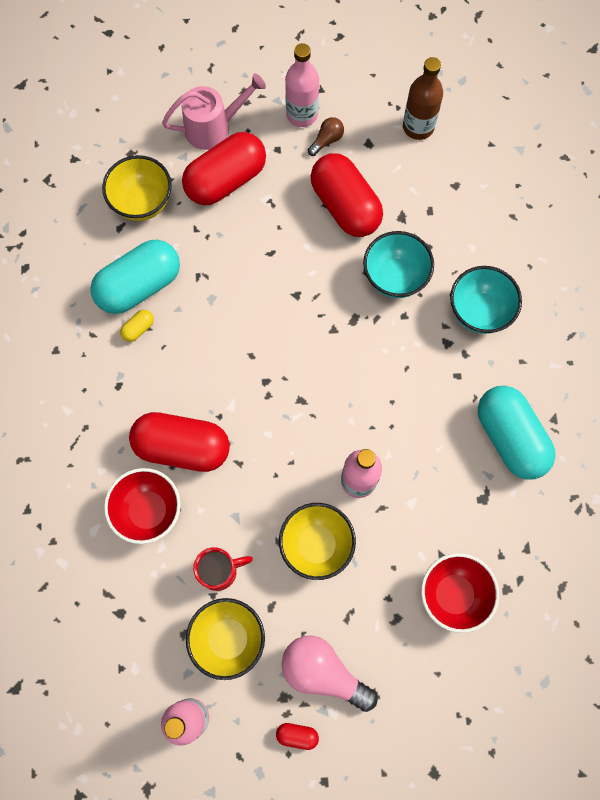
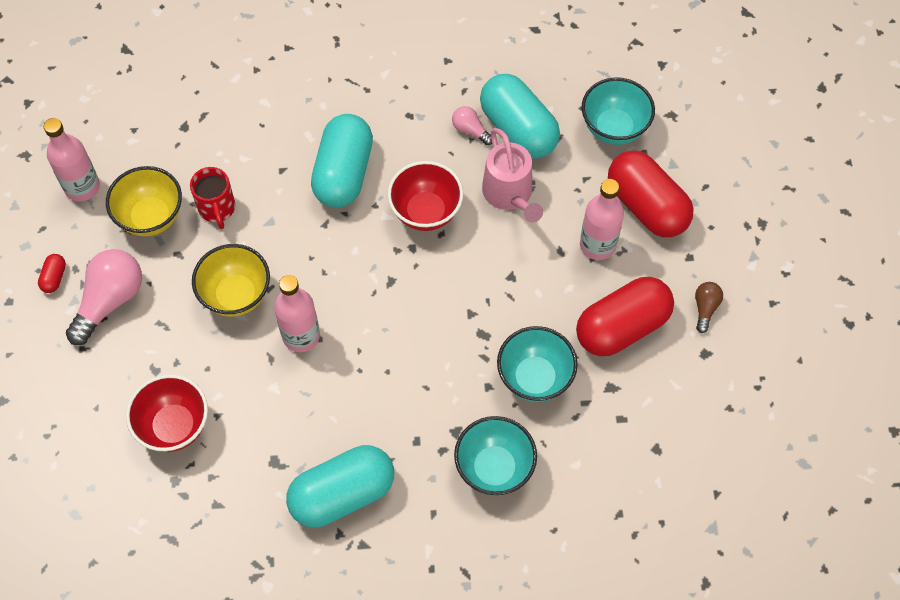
camera: 90 degrees right, 10 degrees down
(138, 329) = (470, 130): yellow capsule -> pink light bulb
(142, 203) = (614, 128): yellow bowl -> turquoise bowl
(148, 511) = (280, 146): red bowl -> red bowl (426, 212)
(182, 447) = (343, 173): red capsule -> turquoise capsule
(214, 127) = (711, 193): pink watering can -> pink watering can (510, 195)
(302, 114) = (737, 282): pink bottle -> pink bottle (597, 245)
(326, 140) = (705, 308): brown light bulb -> brown light bulb turned 120 degrees counterclockwise
(418, 127) = (732, 409): brown bottle -> none

